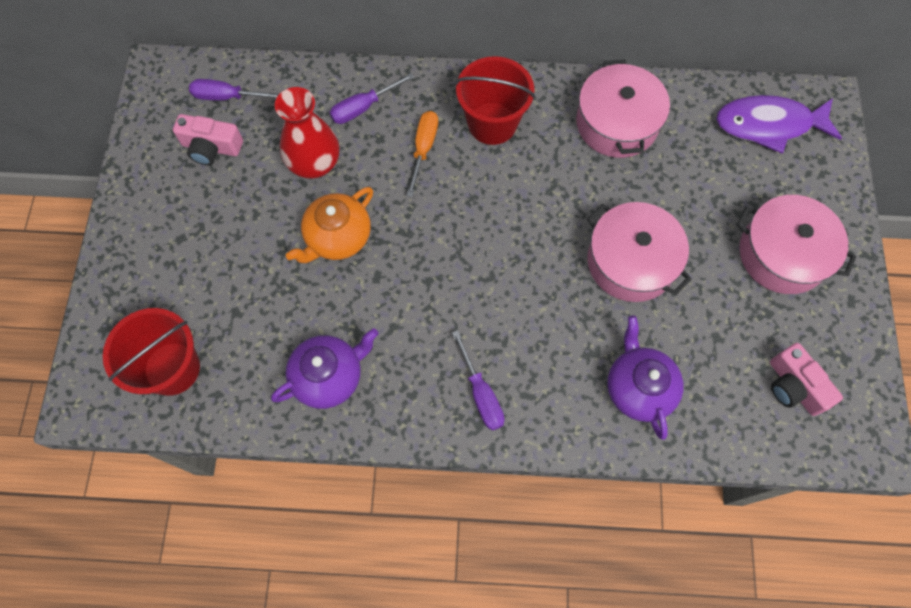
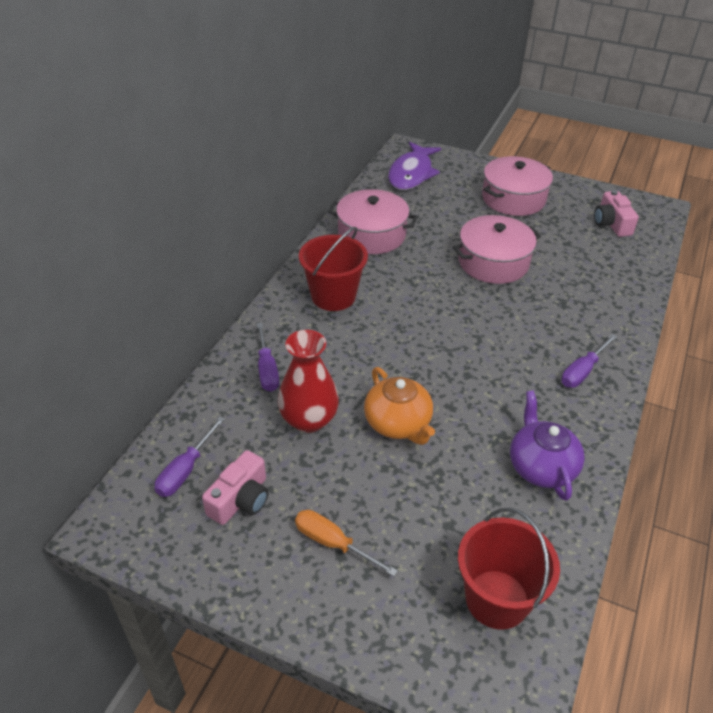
camera: 70 degrees left, 25 degrees down
(423, 149) = (334, 342): orange screwdriver -> orange screwdriver (333, 543)
(481, 394) = (582, 371): purple screwdriver -> purple screwdriver turned 135 degrees clockwise
(638, 388) = (597, 288): purple teapot -> none
(793, 386) = (611, 223): pink camera -> pink camera turned 90 degrees clockwise

